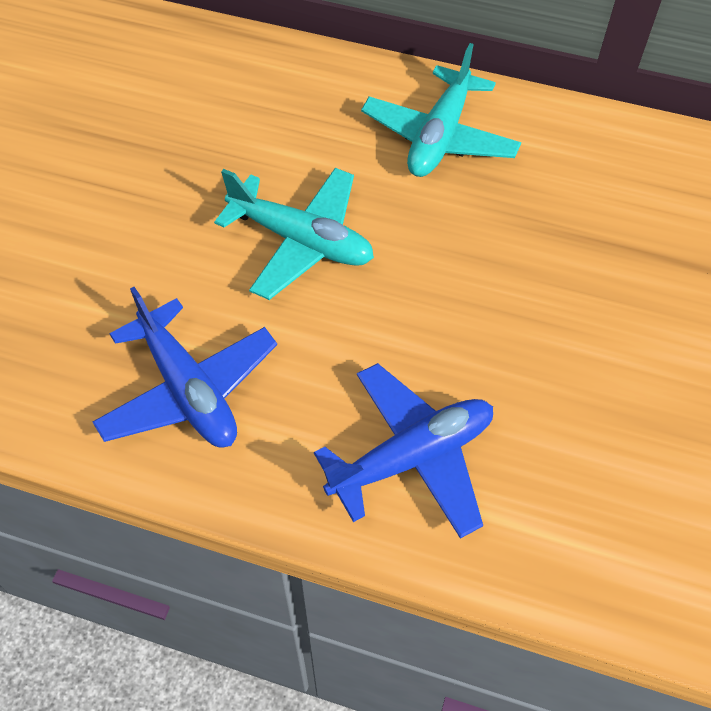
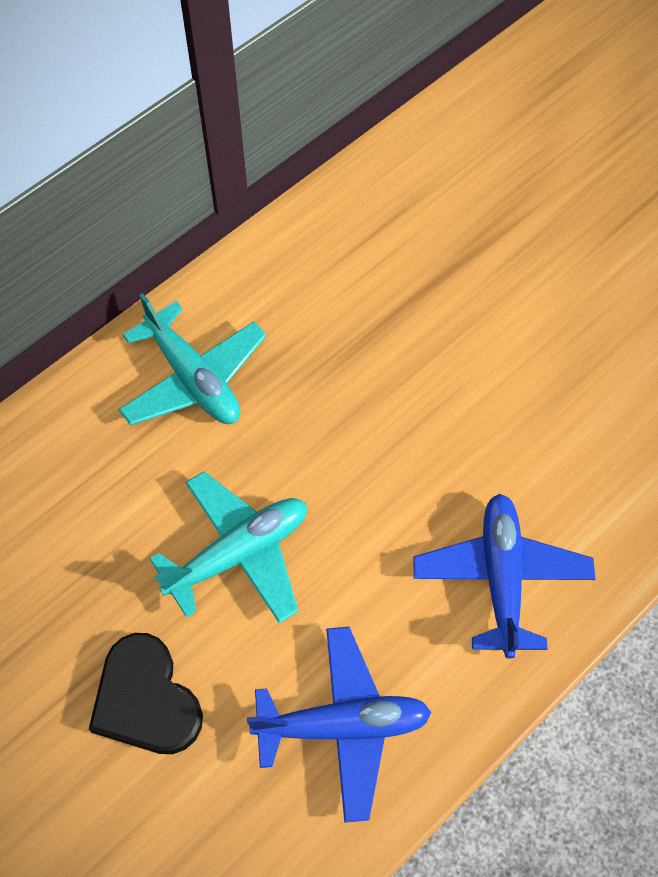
camera: 60 degrees left, 5 degrees up
(136, 240) = (146, 699): none -> black heart

